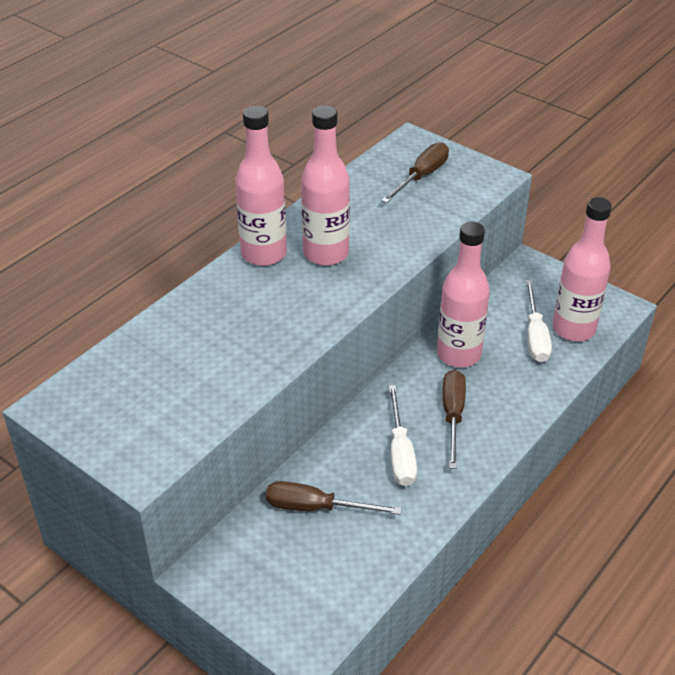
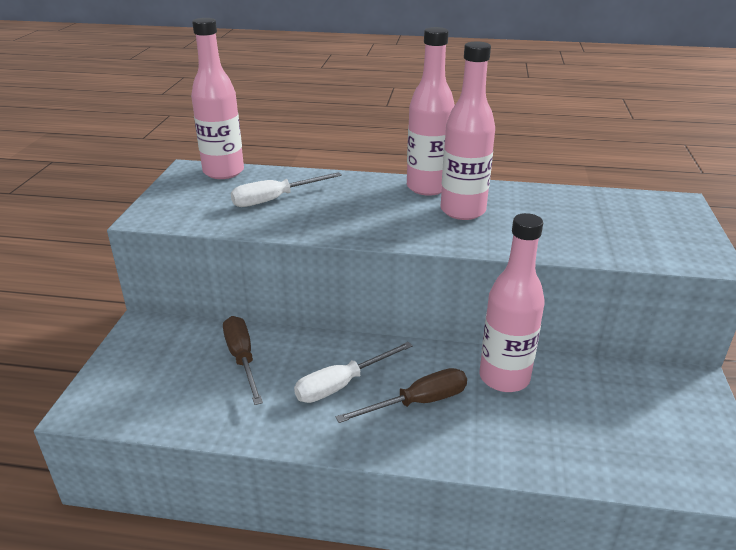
camera: 60 degrees right, 10 degrees down
(421, 176) = (636, 222): brown screwdriver -> none
(535, 336) = (594, 424): white screwdriver -> white screwdriver (275, 199)
(573, 329) = (643, 454): pink bottle -> pink bottle (223, 172)

